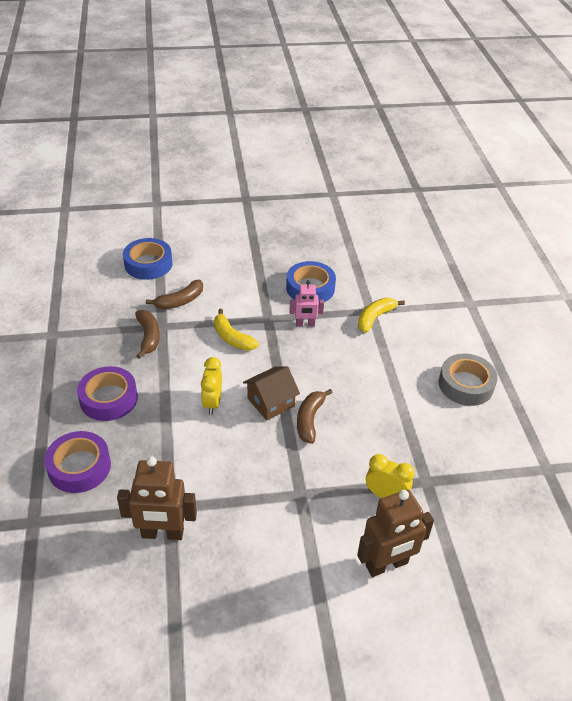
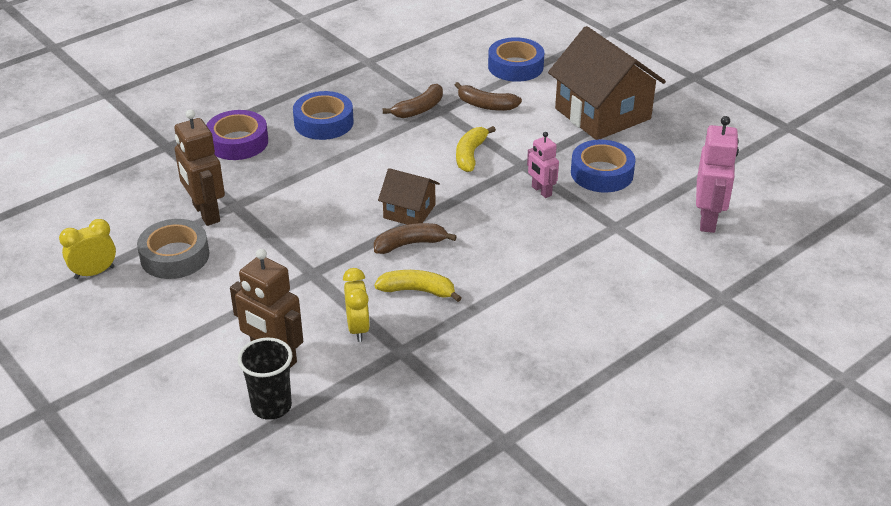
camera: 60 degrees right, 5 degrees down
(108, 399) = (324, 122): purple tape -> blue tape
(212, 403) = (374, 178): yellow clock -> yellow clock (94, 273)
(246, 254) = (602, 114): none -> brown house
(375, 318) = (607, 234): yellow banana -> yellow banana (417, 291)
(394, 270) = (708, 220): none -> pink robot
(443, 591) = (271, 406): none -> black cup
(465, 385) = (574, 336): grey tape -> grey tape (175, 256)

